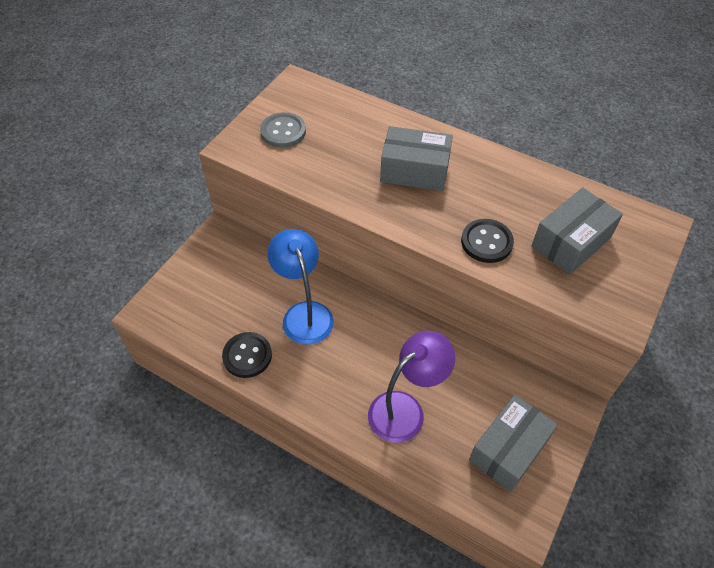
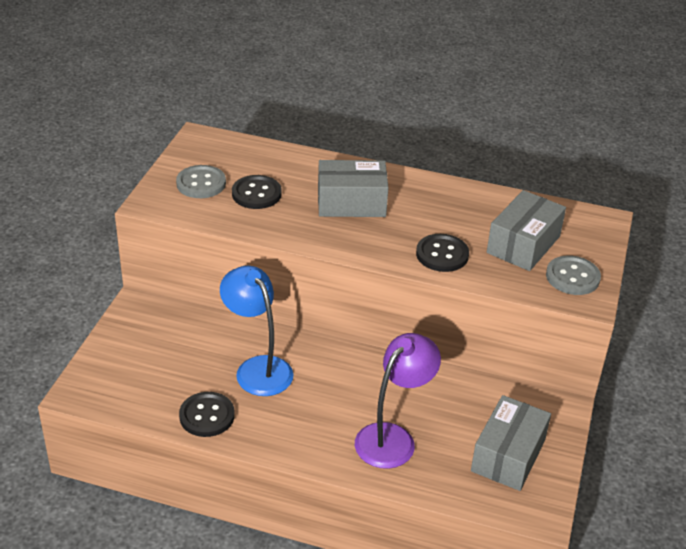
camera: 15 degrees left, 15 degrees down
(329, 149) = (256, 194): none -> black button
(612, 288) = (572, 277): none -> grey button

